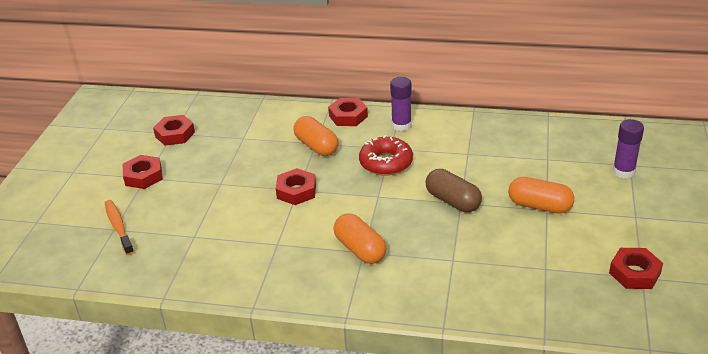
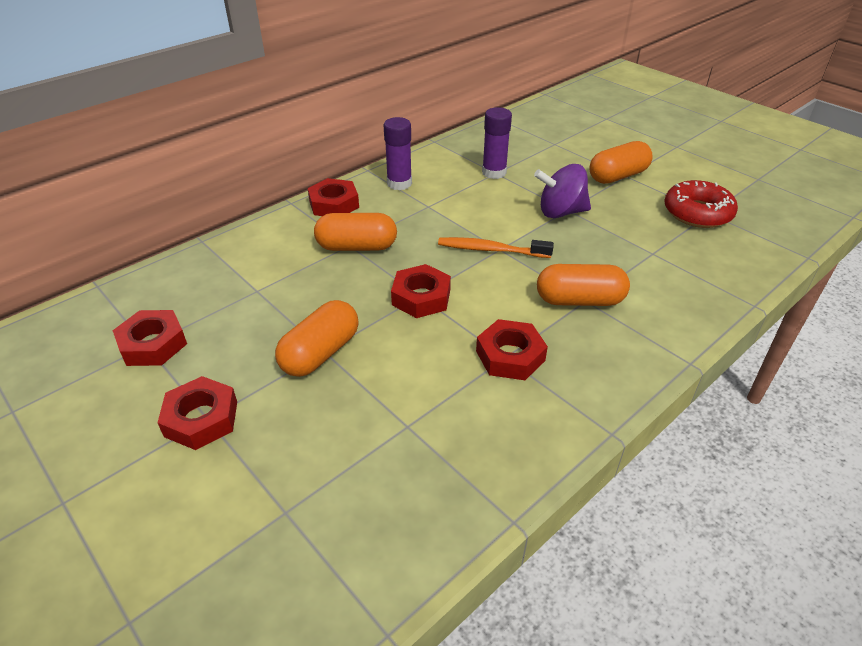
camera: 55 degrees left, 5 degrees up
(118, 227) = (287, 503): orange toothbrush -> orange toothbrush (491, 250)
(217, 183) = (320, 353): none -> orange capsule
(386, 163) = (449, 219): red donut -> red donut (697, 213)
(453, 201) = (560, 212): brown capsule -> purple spinning top
(623, 171) = (612, 124): purple glue stick -> purple glue stick (494, 172)
(634, 273) = (750, 179): red nut -> red nut (510, 356)

